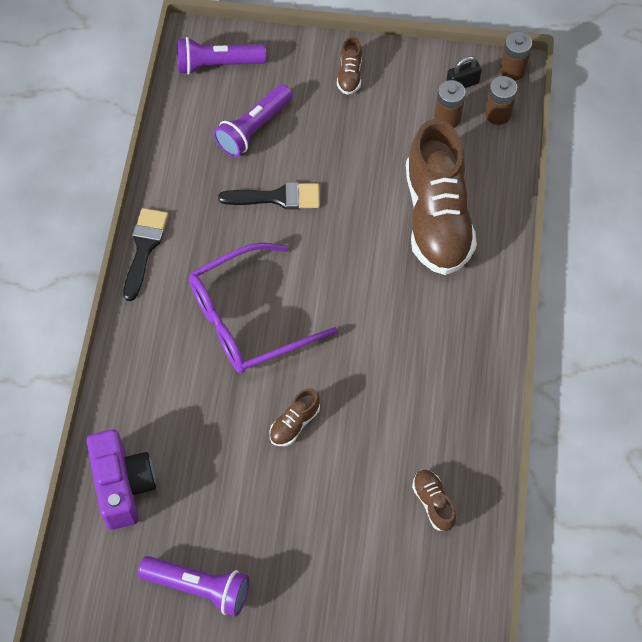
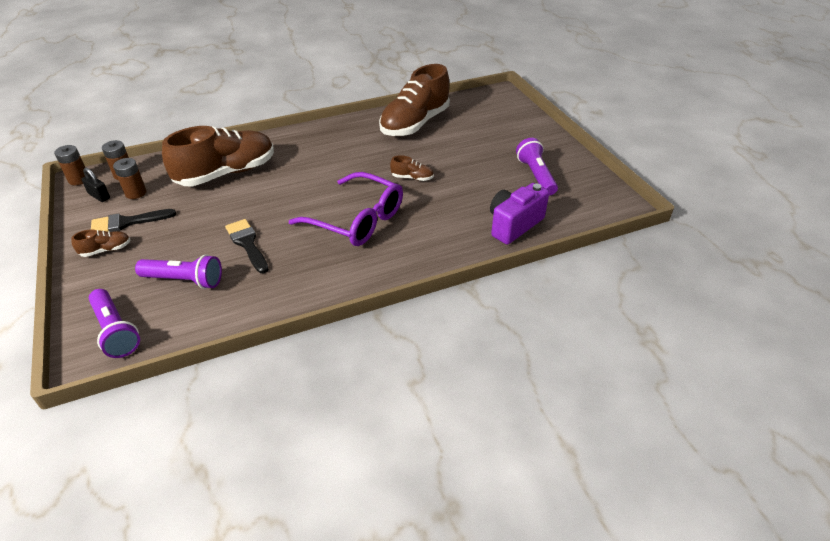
camera: 120 degrees left, 20 degrees down
(144, 248) = (335, 292): black brush -> black brush (127, 222)
(433, 503) = (415, 124): brown shoe -> brown shoe, size x2.45

